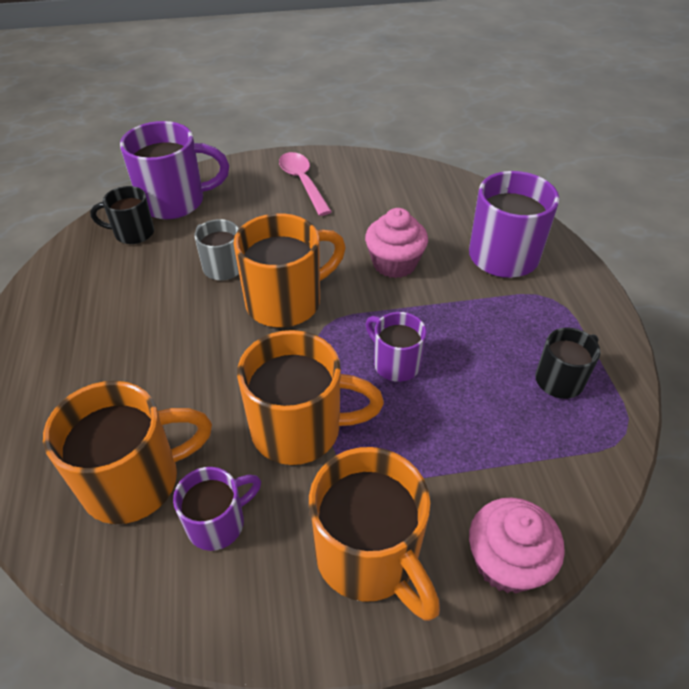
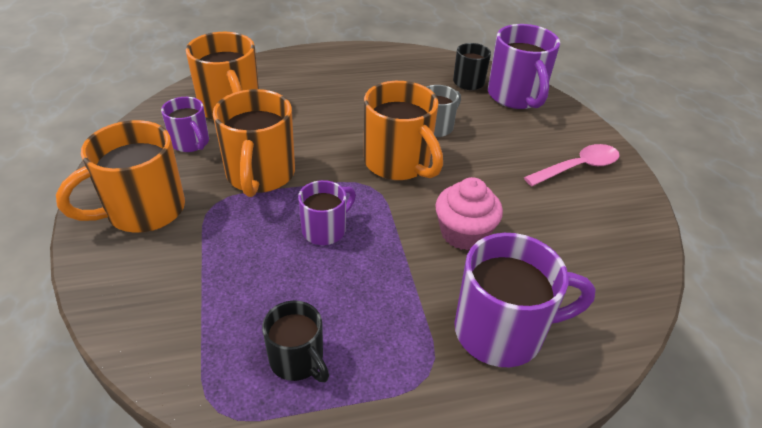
camera: 85 degrees right, 5 degrees down
(506, 562) = (110, 288): pink cupcake -> none

